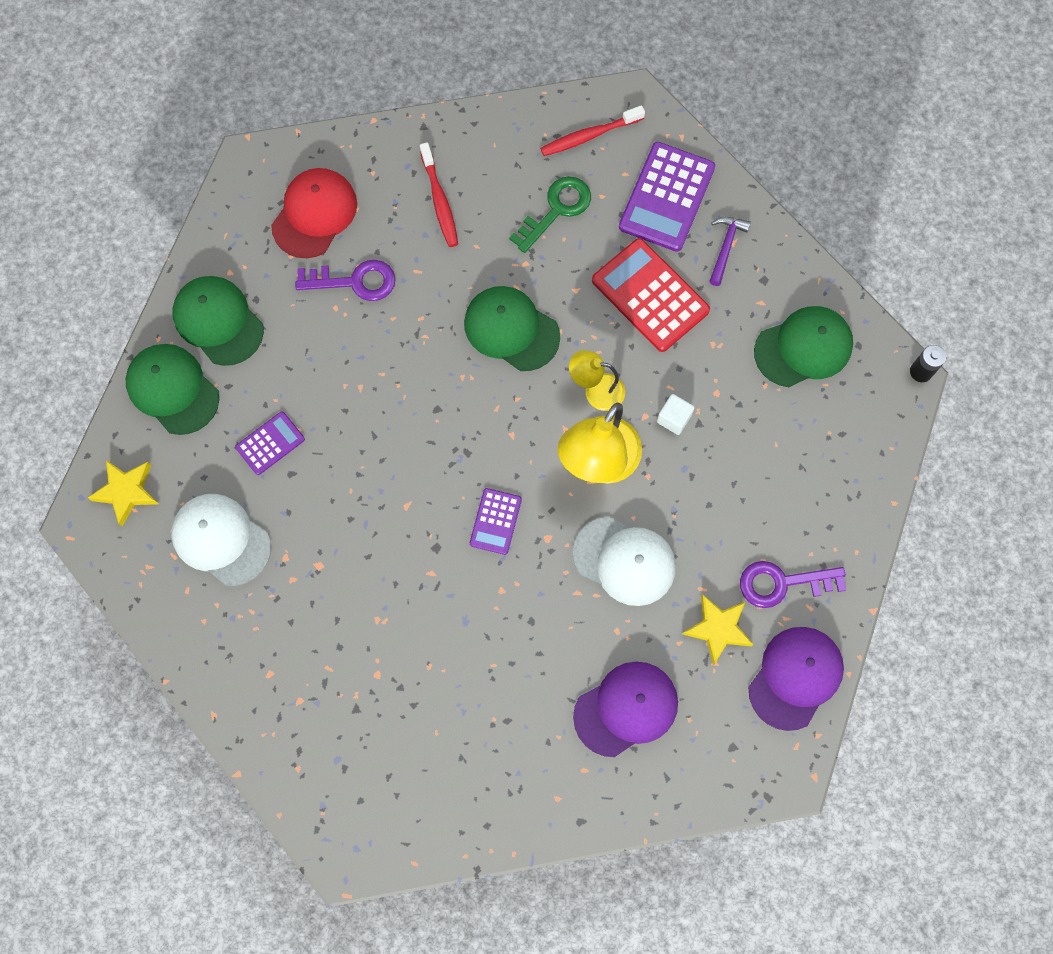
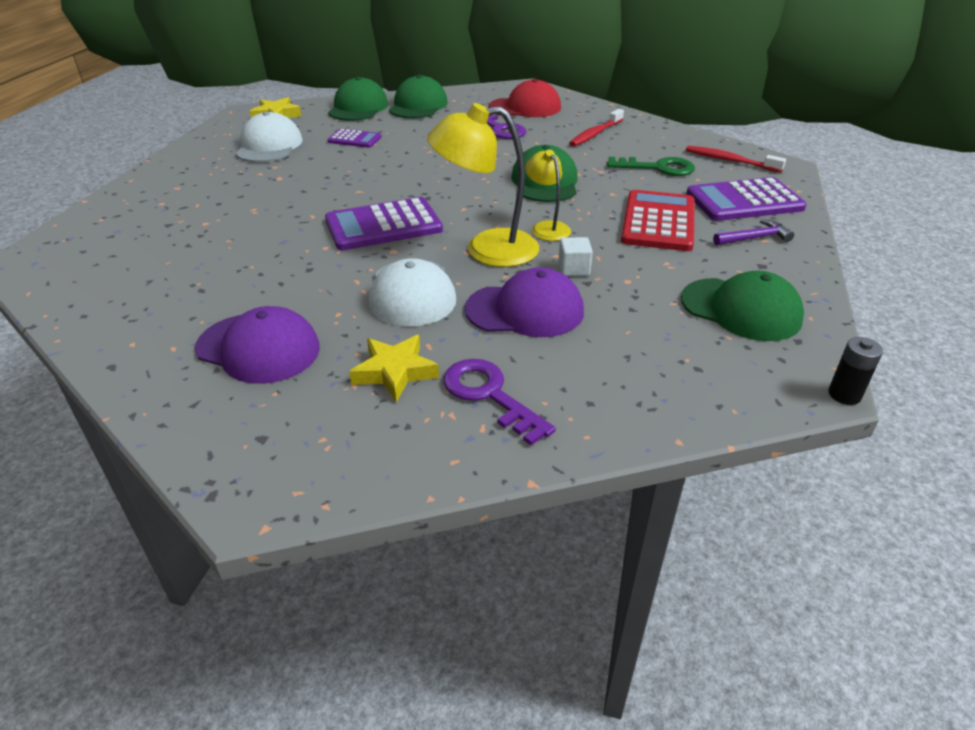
camera: 55 degrees right, 35 degrees down
(495, 521) = (383, 225): purple calculator -> purple calculator, size x1.81
(795, 677) = (387, 452): purple cap -> purple cap (525, 310)

